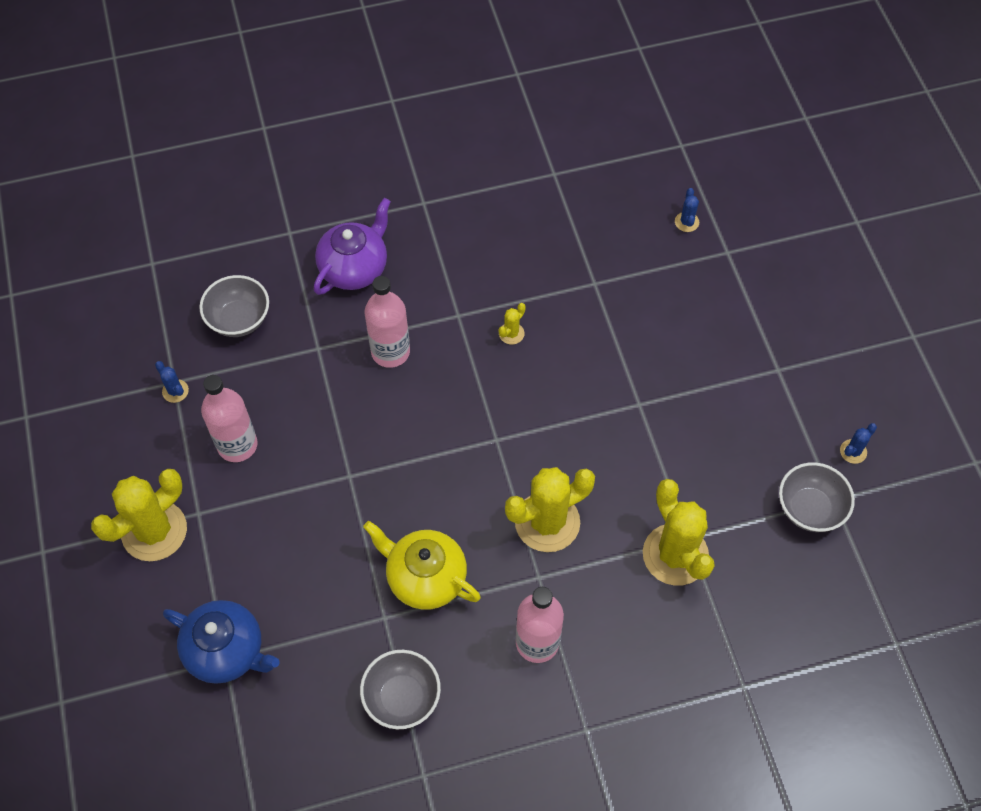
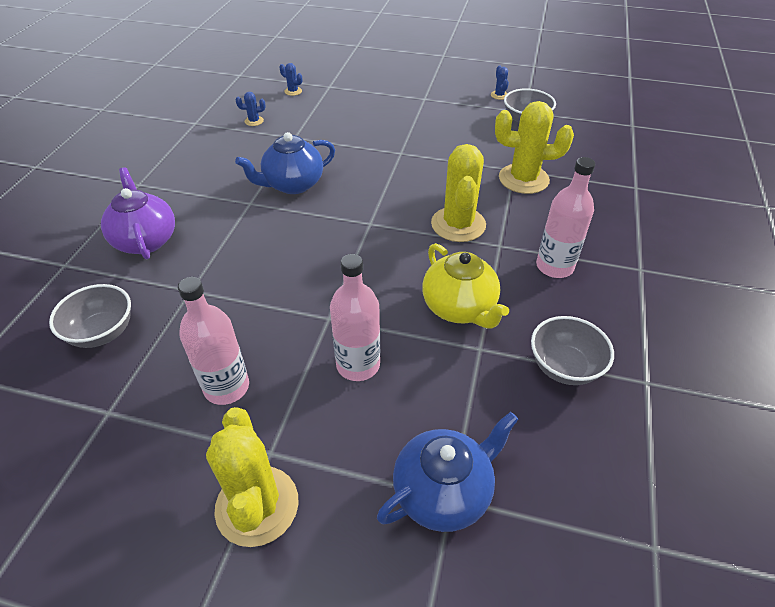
camera: 60 degrees left, 15 degrees down
(175, 391) = (119, 415): blue cactus -> blue cactus (254, 121)
(390, 352) = (241, 249): pink bottle -> pink bottle (358, 365)
(425, 578) = (459, 308): yellow teapot -> yellow teapot turned 90 degrees counterclockwise
(511, 333) = (293, 184): yellow cactus -> blue teapot

